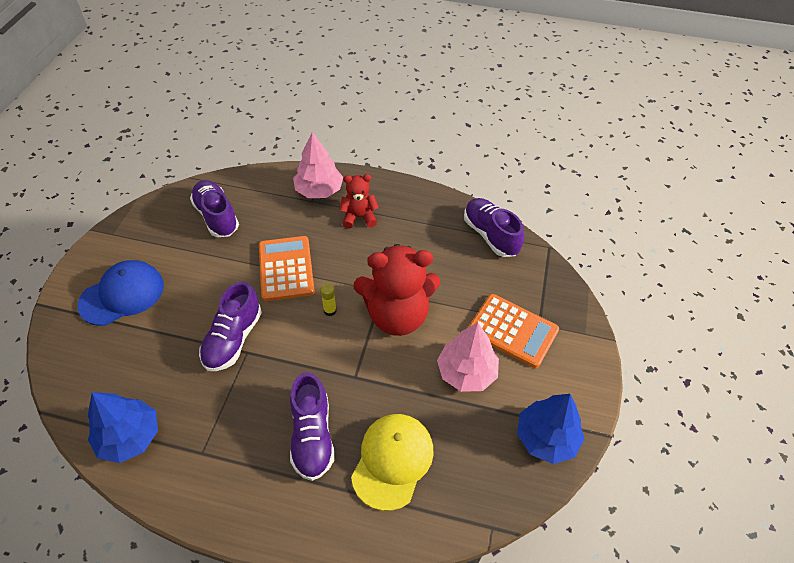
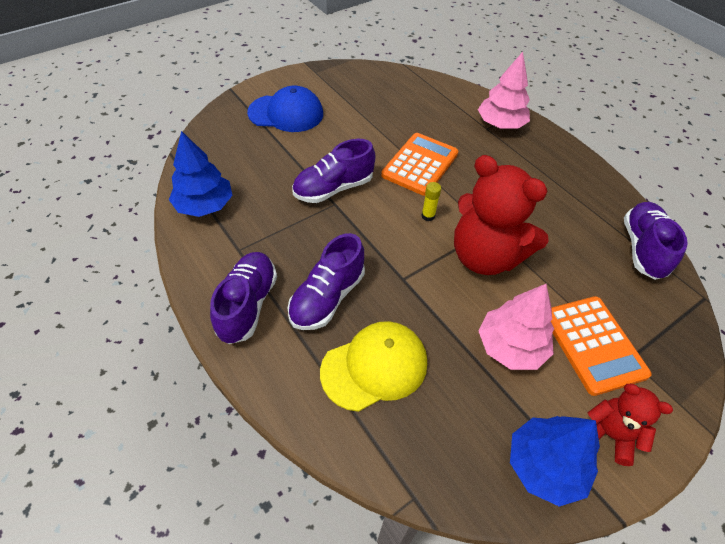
camera: 40 degrees right, 0 degrees up
(217, 217) = (399, 100): purple shoe -> purple shoe (247, 305)
(359, 217) = (519, 162): red teddy bear -> red teddy bear (609, 434)

